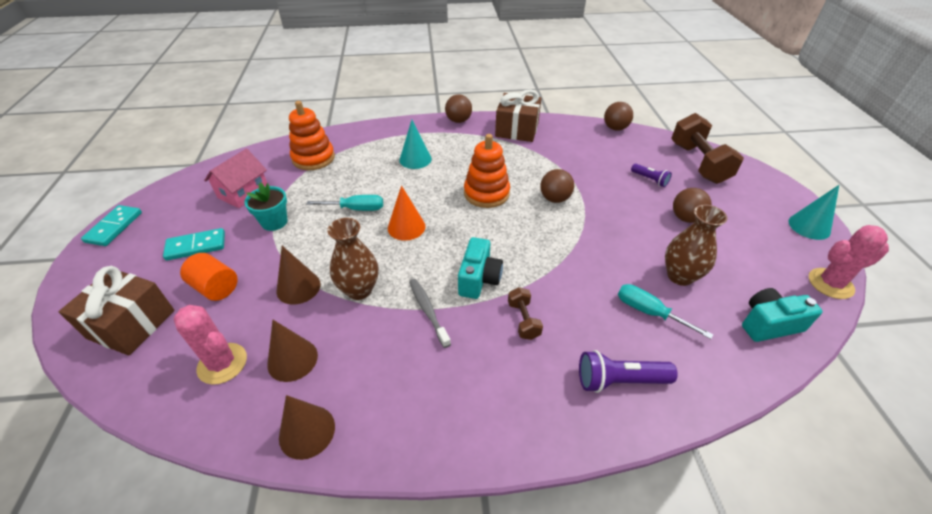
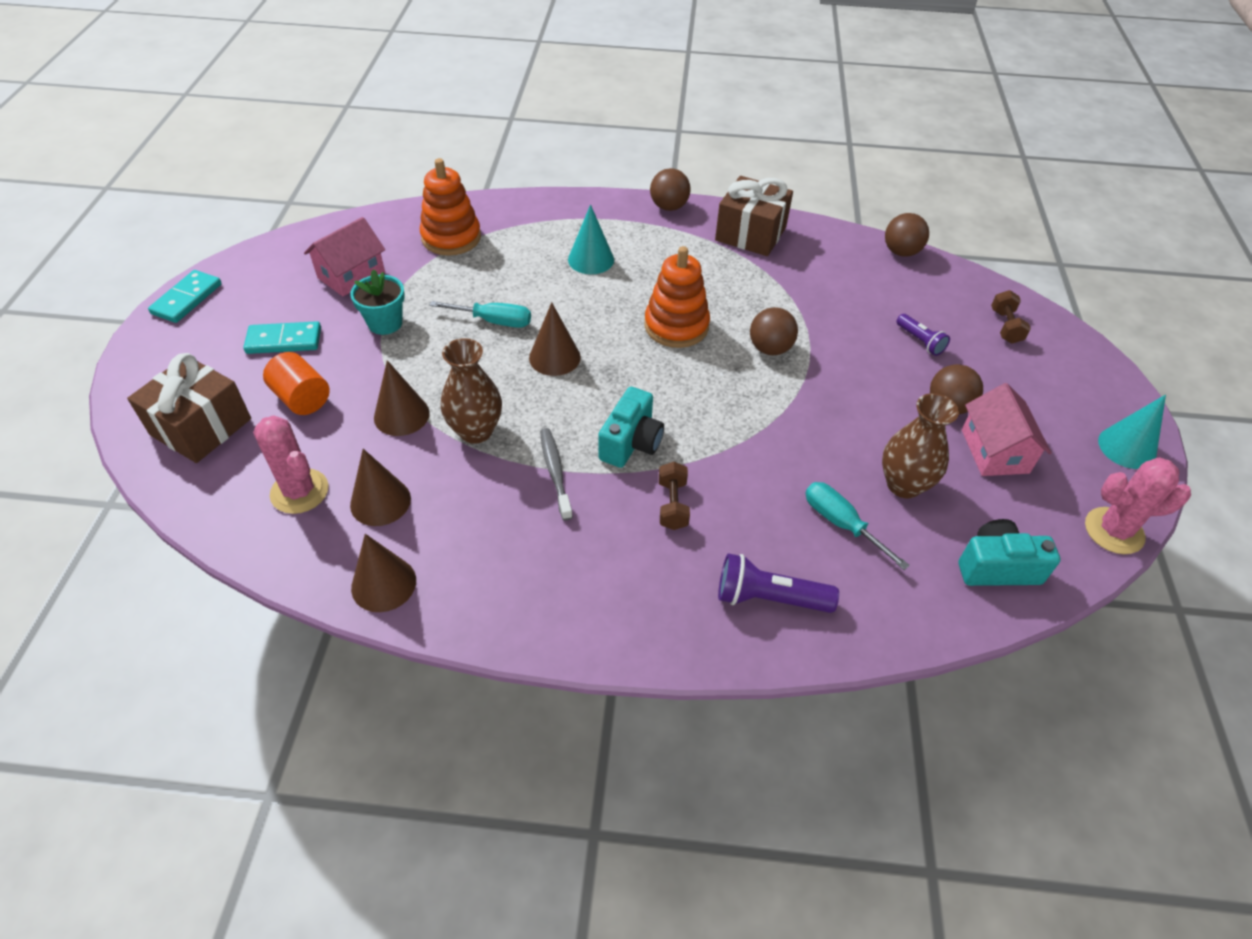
camera: 10 degrees right, 5 degrees up
(406, 227) = (554, 357): orange cone -> brown cone
(698, 163) = (1005, 326): brown dumbbell -> brown dumbbell, size x0.48
(728, 243) = (994, 451): none -> pink house

